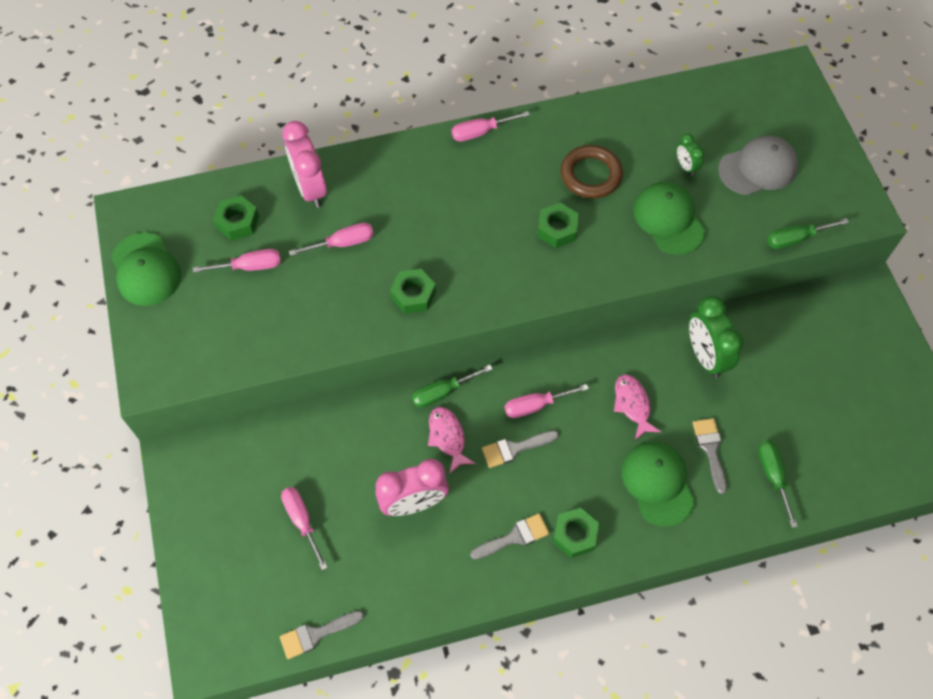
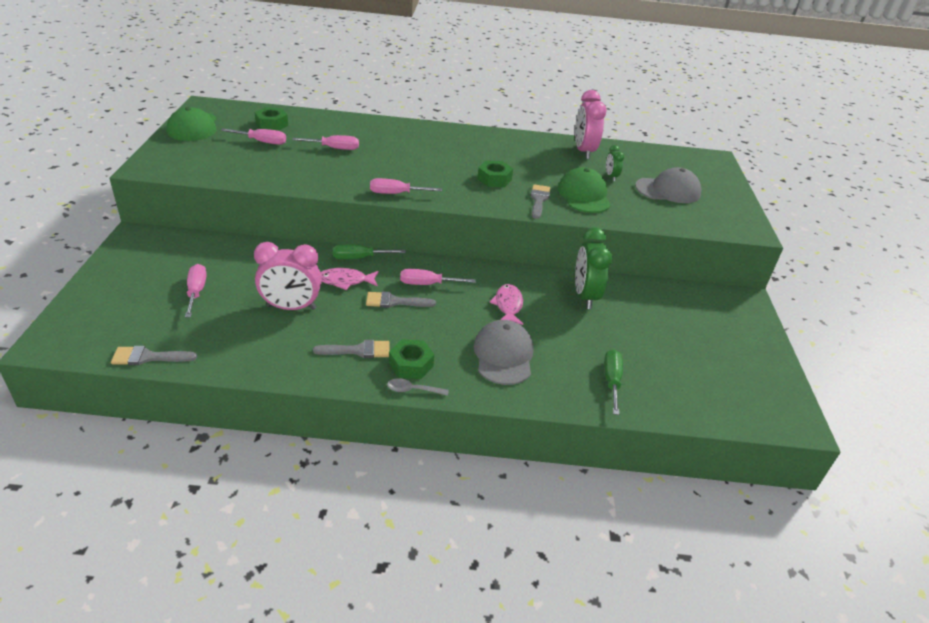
camera: 15 degrees right, 25 degrees down
(310, 189) = (332, 124): pink clock -> pink clock (584, 151)
(413, 295) = (365, 180): green nut -> none
(447, 437) = (345, 281): pink fish -> pink fish turned 90 degrees counterclockwise
(480, 132) = (467, 130): pink screwdriver -> pink screwdriver (396, 194)
(591, 175) = (535, 164): brown ring -> none
(592, 568) = (413, 390): none -> grey spoon
(658, 483) = (503, 355): green cap -> grey cap
(710, 450) = (562, 349): grey brush -> grey brush (539, 200)
(795, 238) = (684, 228): green screwdriver -> none

